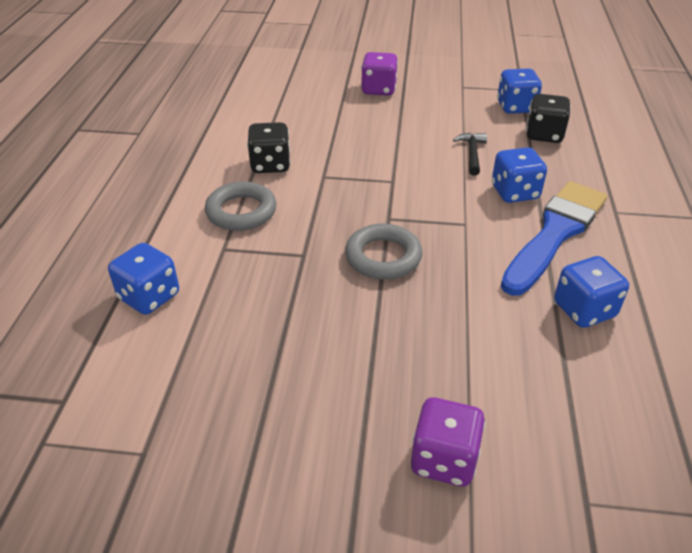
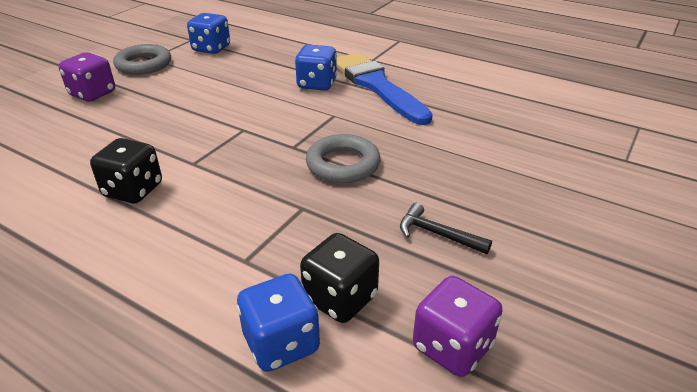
camera: 65 degrees left, 5 degrees down
(241, 211) = (193, 231): grey ring -> grey ring (144, 64)
(444, 459) = (580, 203): purple dice -> purple dice (452, 347)
(472, 154) = (249, 84): black hammer -> black hammer (437, 234)
(544, 135) = (260, 51): black dice -> black dice (340, 298)
(584, 310) = (461, 103): blue dice -> none

